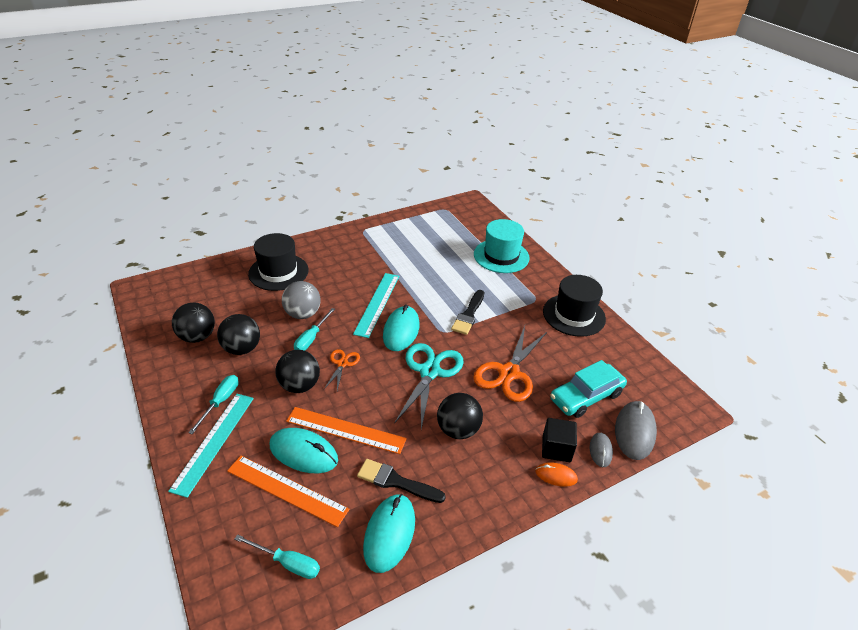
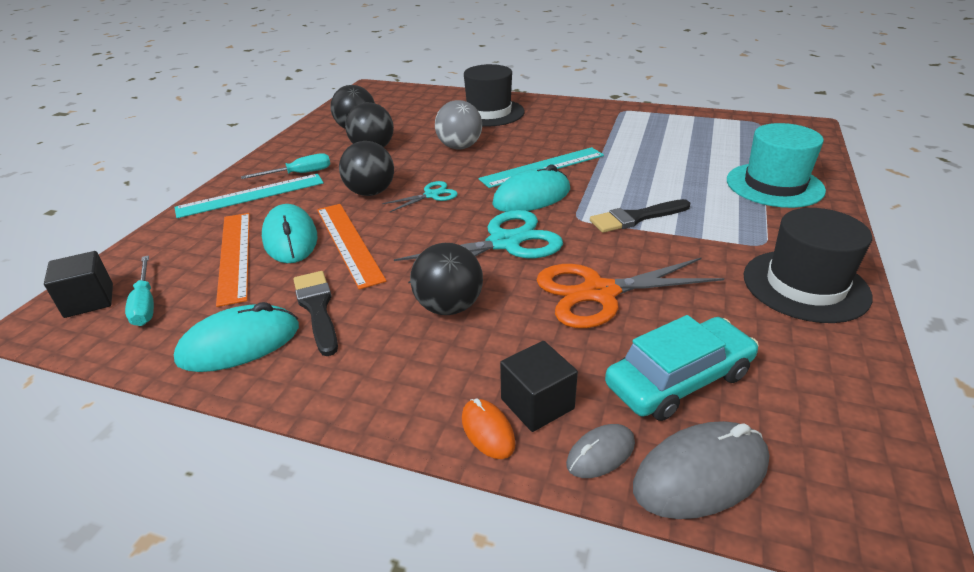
camera: 50 degrees right, 5 degrees down
(242, 594) = (89, 301): none -> black cube
(311, 338) = (437, 166): turquoise screwdriver -> none
(342, 364) = (431, 195): orange scissors -> turquoise scissors
(586, 396) = (679, 380): turquoise car -> turquoise car turned 135 degrees clockwise

